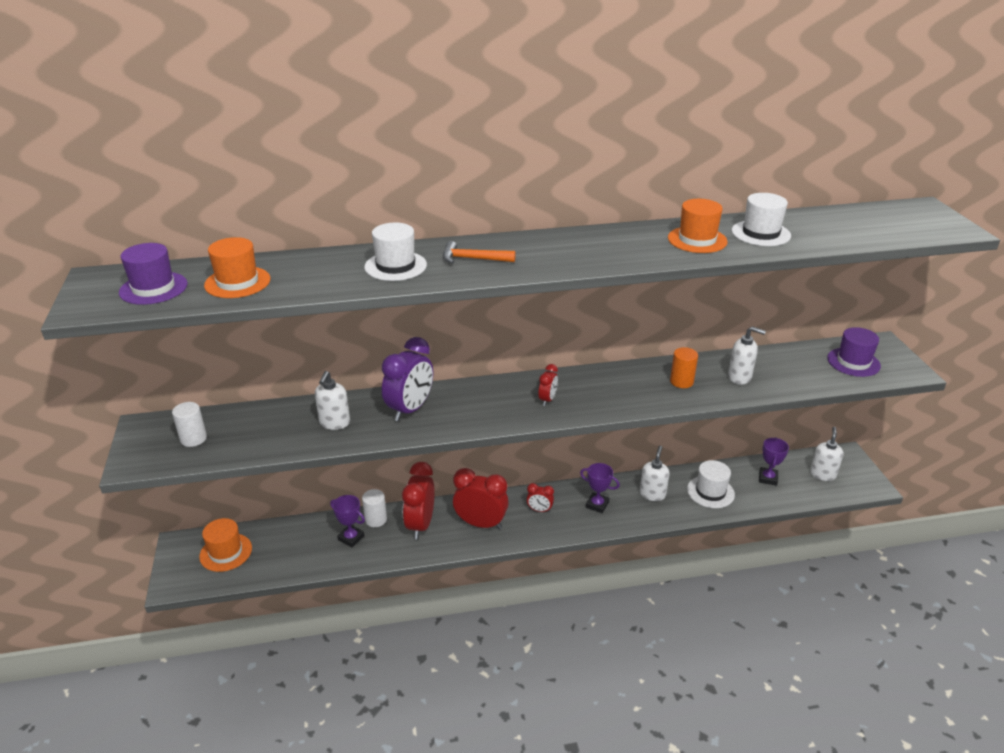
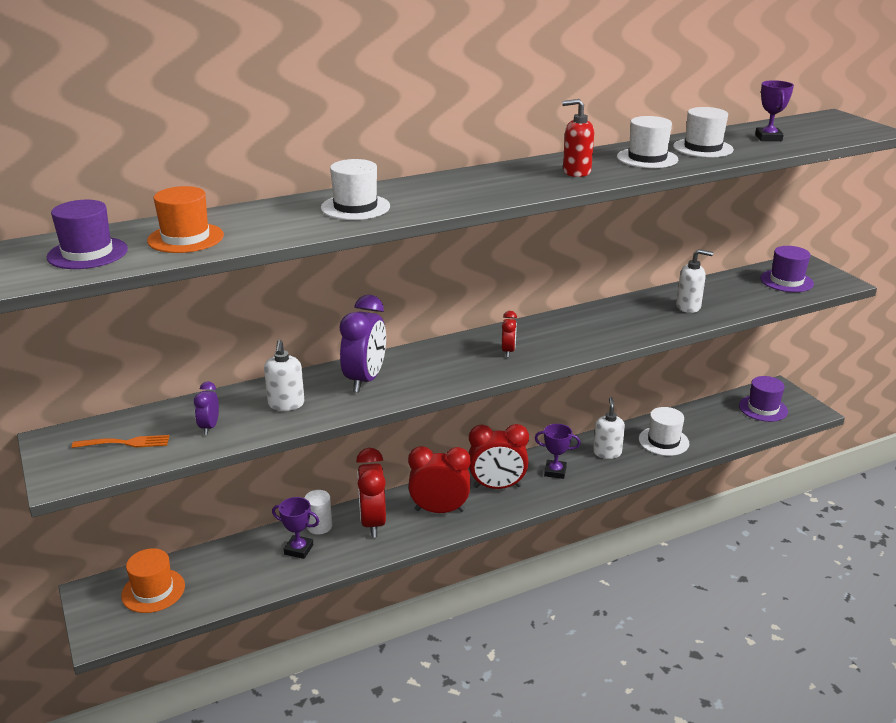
camera: 15 degrees left, 5 degrees down
(193, 439) = (124, 443): white cylinder -> orange fork
(264, 435) = (209, 427): none -> purple clock
(473, 259) = (434, 193): orange hammer -> none
(539, 510) = (497, 487): red clock -> red clock, size x1.98
(618, 249) = (576, 172): none -> red soap dispenser
(681, 381) = (634, 318): orange cylinder -> none
(697, 240) = (647, 158): orange hat -> white hat
(768, 478) = (713, 420): purple trophy -> purple trophy (768, 138)
(822, 474) = (763, 408): white soap dispenser -> purple hat

